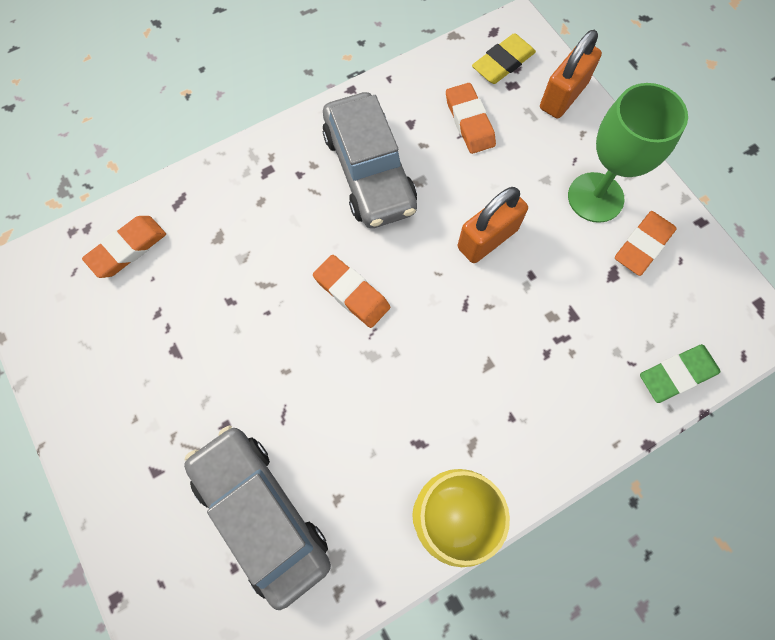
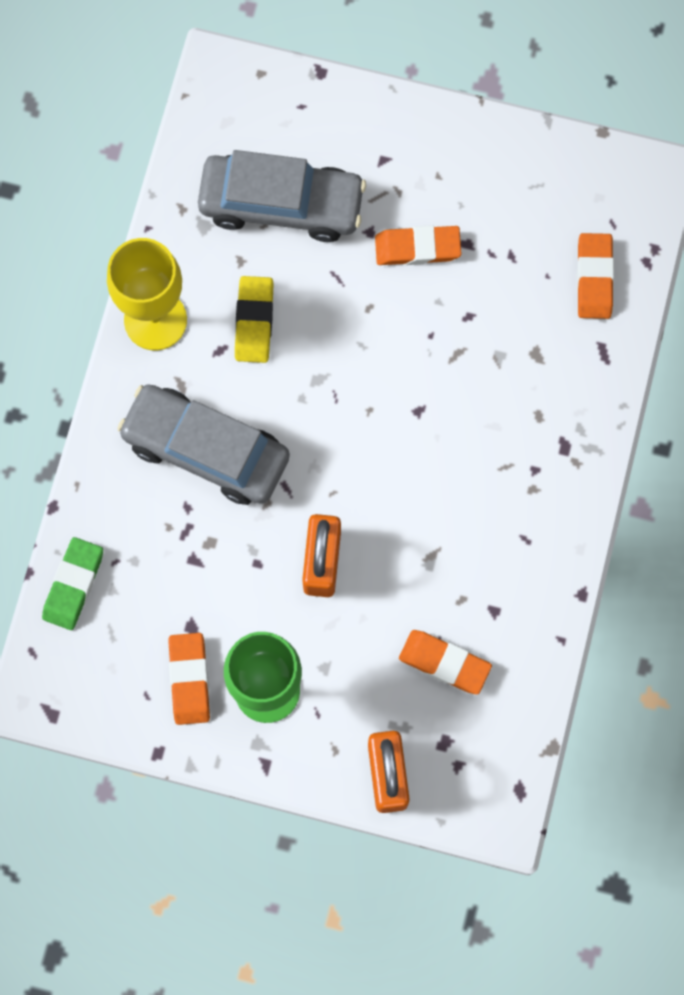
camera: 135 degrees right, 5 degrees up
(352, 293) = (383, 411): orange eraser -> orange eraser (417, 248)
(369, 171) = (480, 528): grey car -> grey car (206, 449)
(503, 63) = (476, 759): yellow eraser -> yellow eraser (254, 321)

